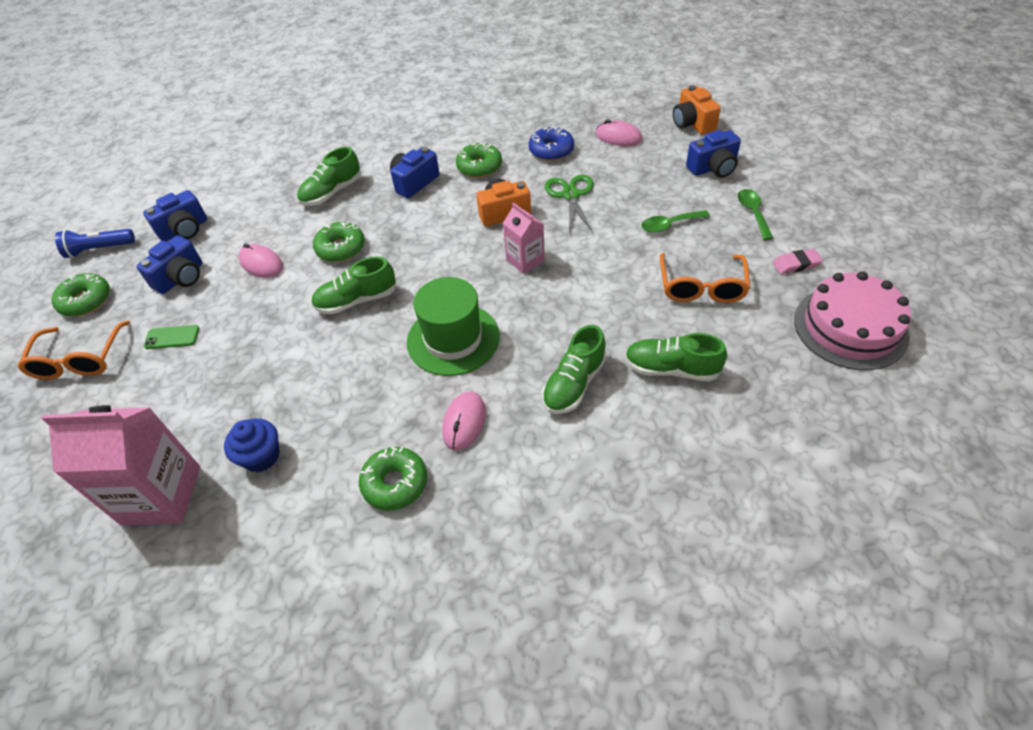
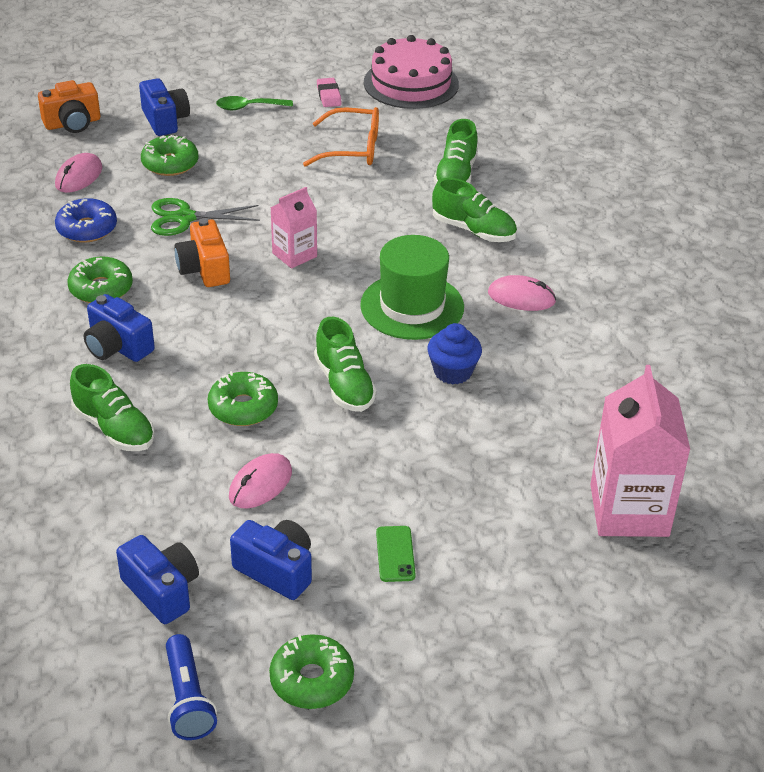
camera: 95 degrees left, 10 degrees down
(79, 360) = (433, 650): orange glasses -> none
(261, 456) = (573, 437): blue cupcake -> blue cupcake (453, 372)
(395, 483) = (594, 339): green donut -> green donut (170, 164)
(669, 225) = (255, 157): green spoon -> none

